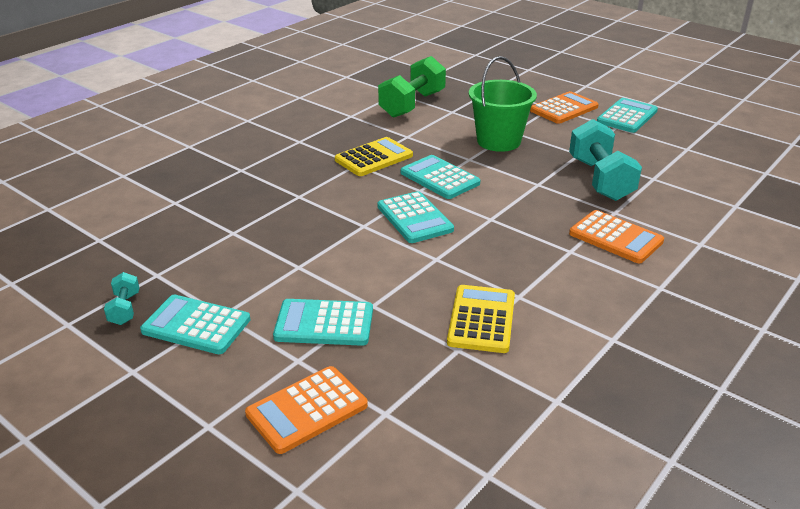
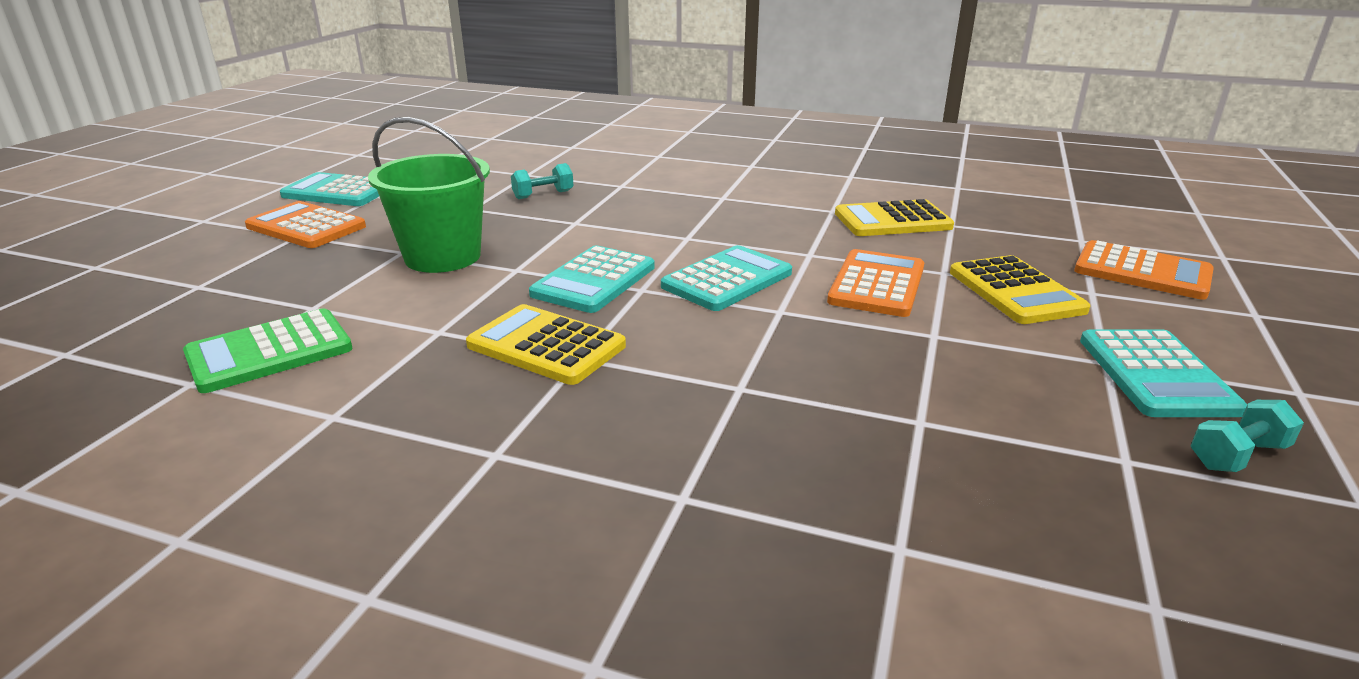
camera: 110 degrees left, 5 degrees down
(324, 324) = (1015, 291): turquoise calculator -> yellow calculator
(412, 104) = (270, 352): green dumbbell -> green calculator
(600, 179) = (543, 195): turquoise dumbbell -> turquoise dumbbell, size x0.47
(615, 237) = (677, 182): orange calculator -> orange calculator (876, 284)

